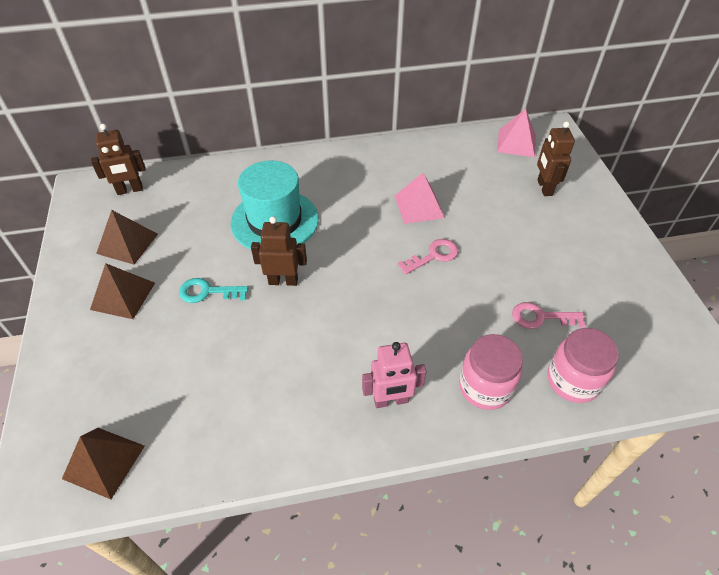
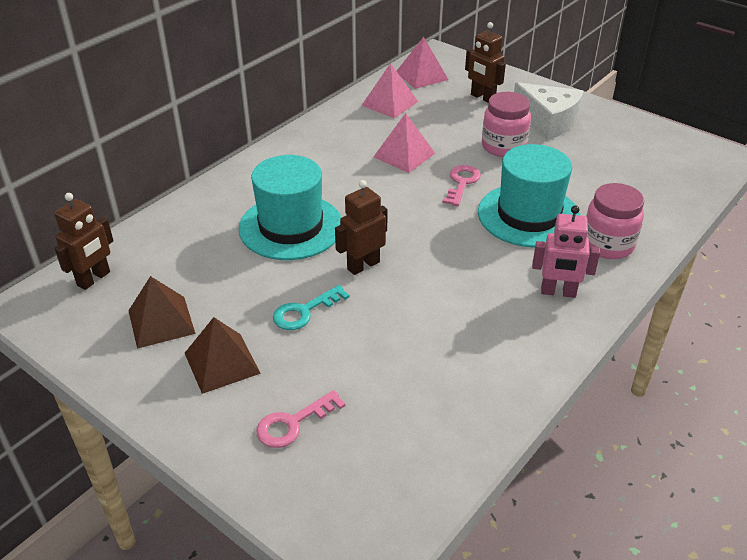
camera: 40 degrees left, 10 degrees down
(104, 462) = (392, 485): brown pyramid -> none
(391, 400) = (558, 292): pink robot -> pink robot turned 60 degrees clockwise
(451, 317) = (528, 215): none -> turquoise hat
(461, 155) = (390, 103): none -> pink pyramid
(541, 317) = (587, 182): pink key -> pink key (293, 423)
(573, 380) = (654, 208): pink jar -> pink jar (503, 147)
(576, 240) = (548, 121): none -> white cheese

